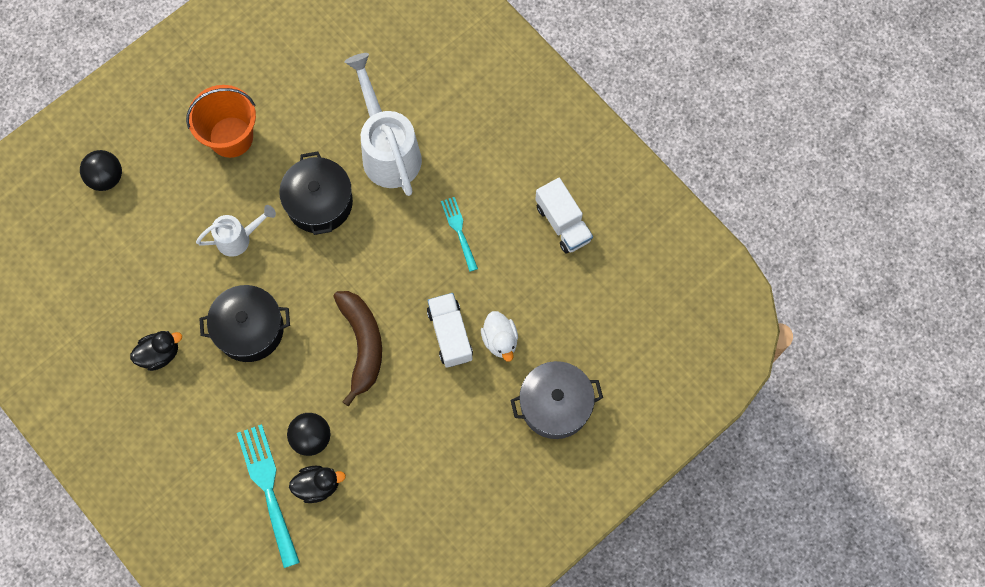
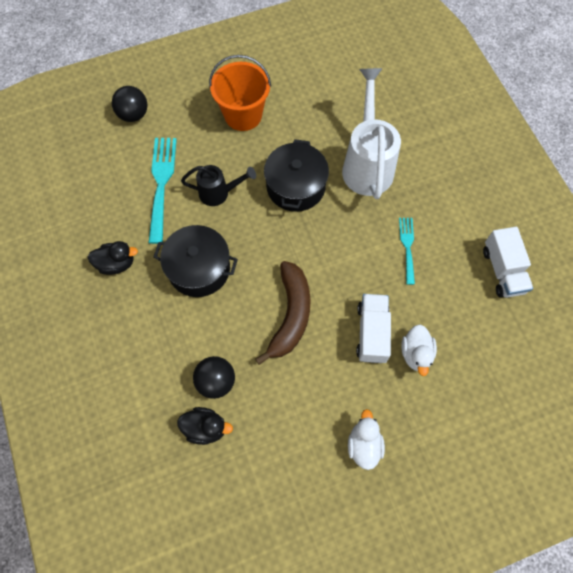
camera: 20 degrees right, 5 degrees down
(239, 238) = (219, 193): white watering can -> black watering can
(268, 489) = (160, 414): turquoise fork -> turquoise fork (161, 184)
(476, 446) = (364, 445): none -> white duck
(555, 405) = (451, 432): grey pot -> none

